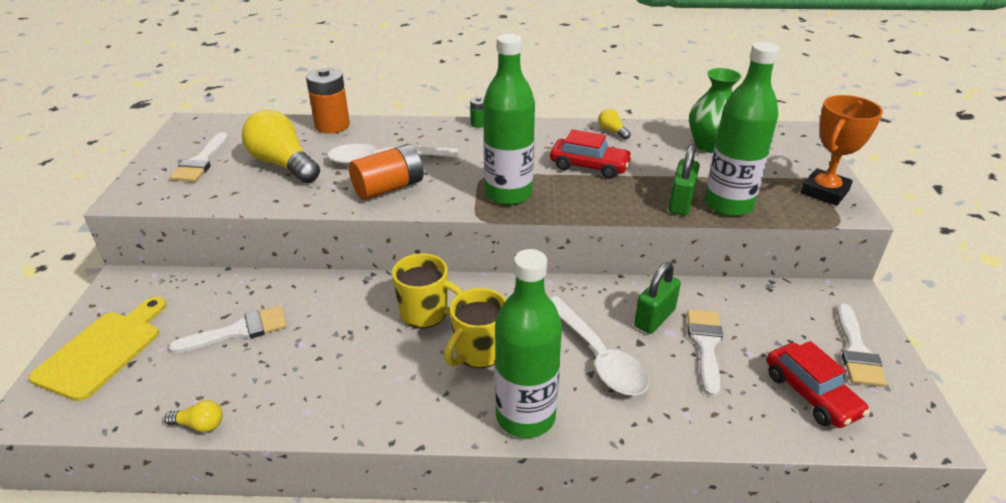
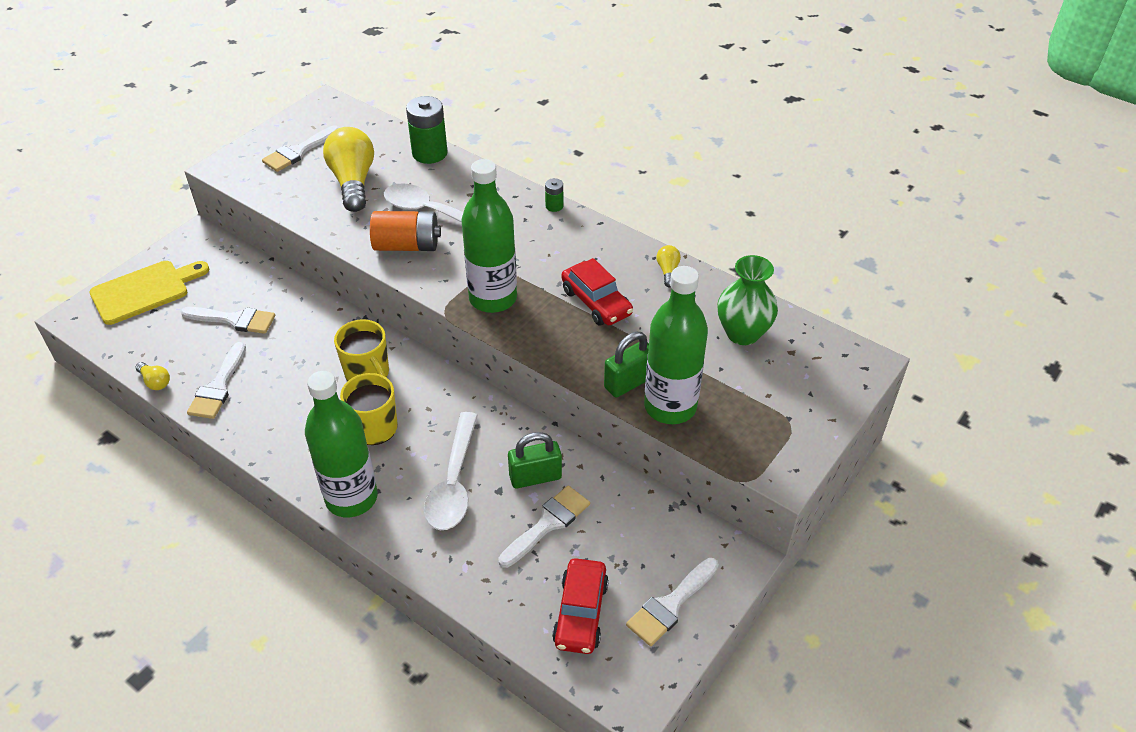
camera: 35 degrees right, 10 degrees up
(281, 394) = (218, 386): none -> white brush
(332, 125) = (429, 153): orange battery -> green battery
(824, 192) = (785, 441): orange trophy -> none

